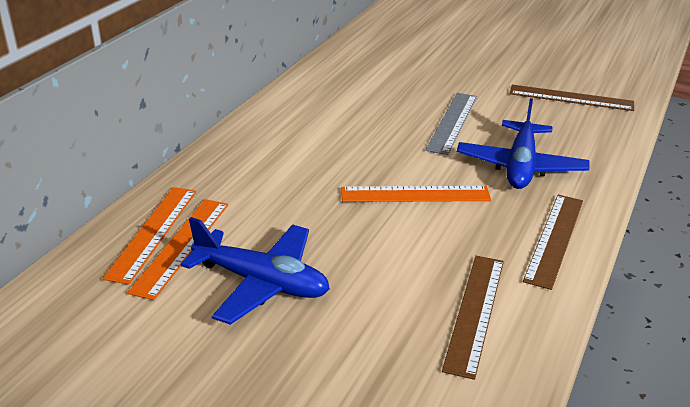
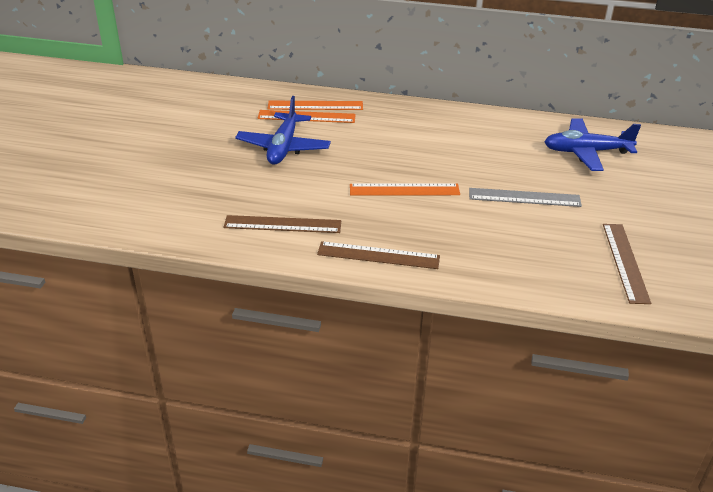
camera: 75 degrees right, 5 degrees up
(415, 194) = (404, 190): orange ruler -> orange ruler turned 75 degrees counterclockwise
(520, 166) = (474, 236): blue plane -> blue plane (586, 152)

